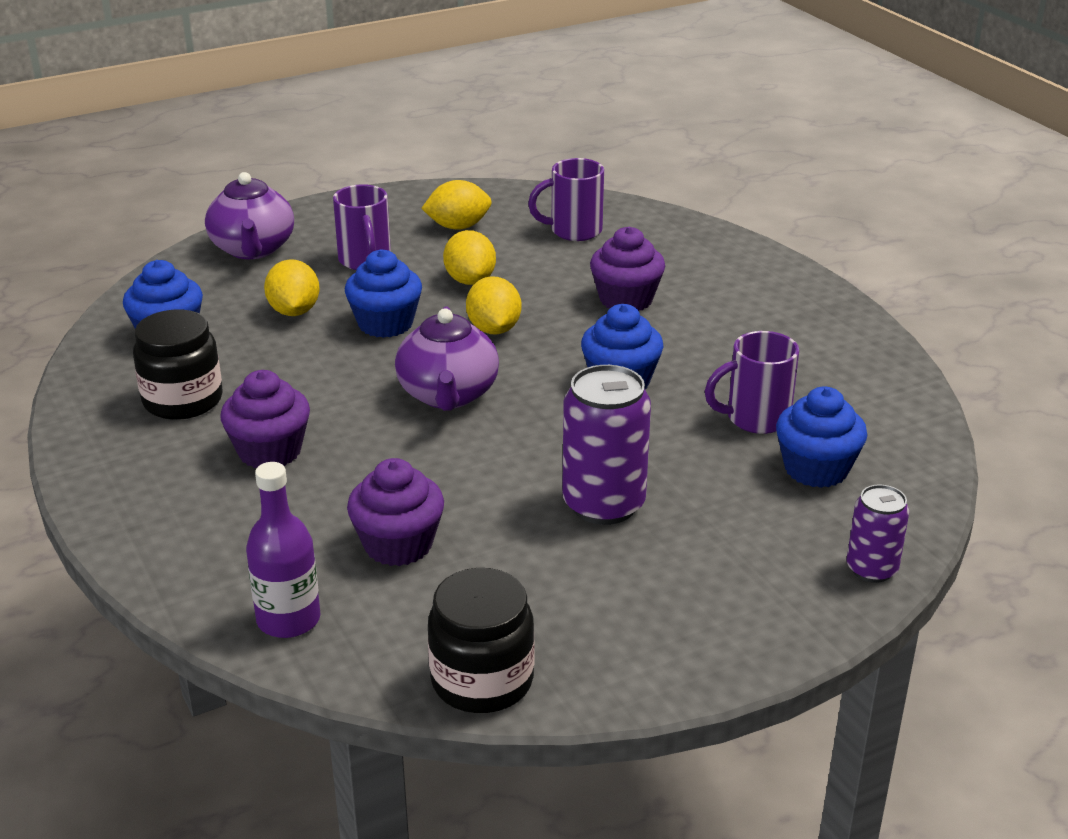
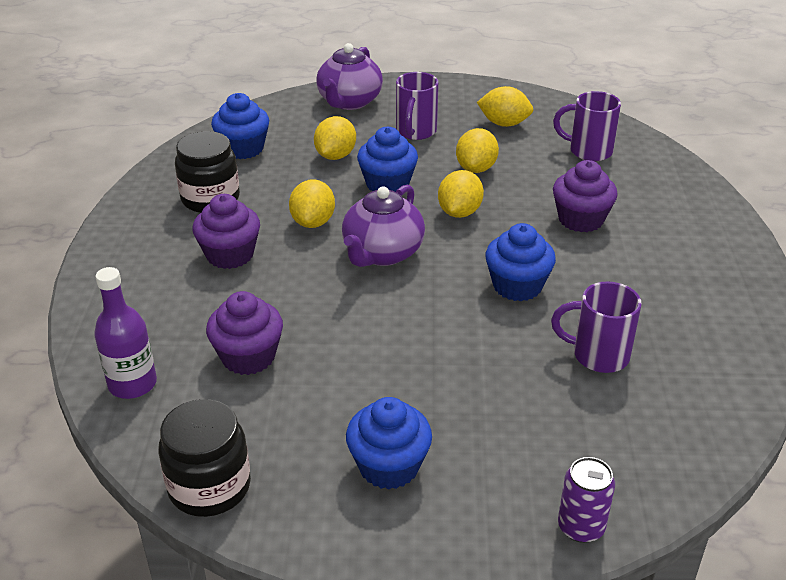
camera: 30 degrees right, 5 degrees up
(337, 388) = (313, 222): none -> yellow lemon
(603, 504) = (416, 382): purple can -> none
(816, 469) = (611, 418): blue cupcake -> blue cupcake (389, 466)

